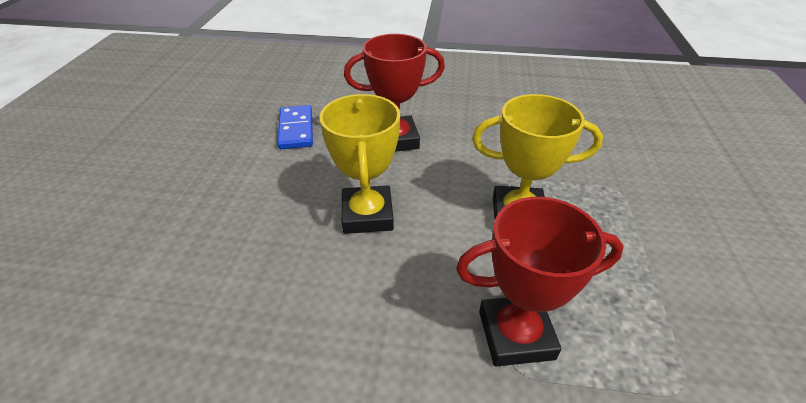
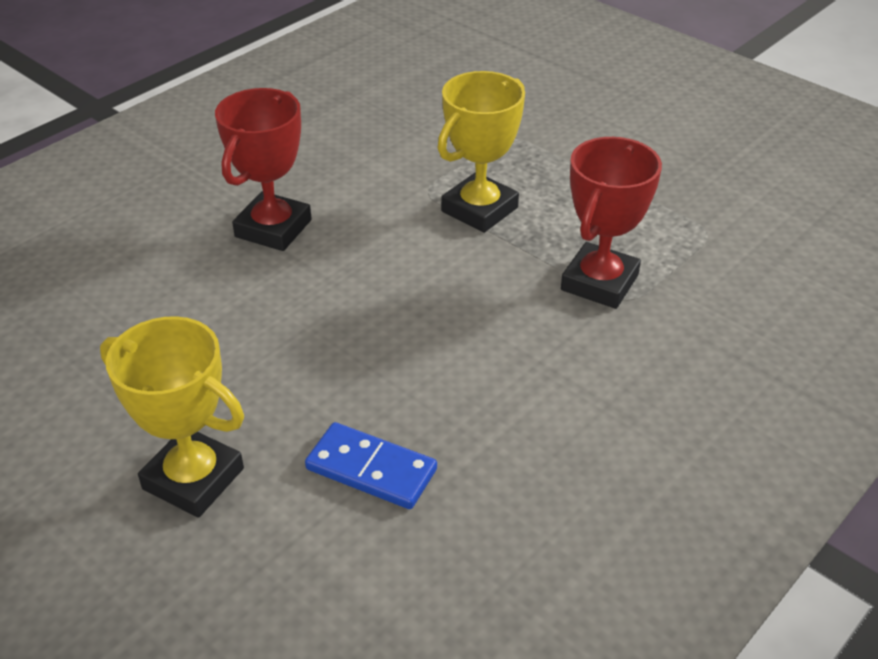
camera: 55 degrees left, 0 degrees up
(296, 129) = (149, 297): blue domino -> blue domino (371, 469)
(367, 215) = (374, 303): yellow trophy -> yellow trophy (193, 478)

